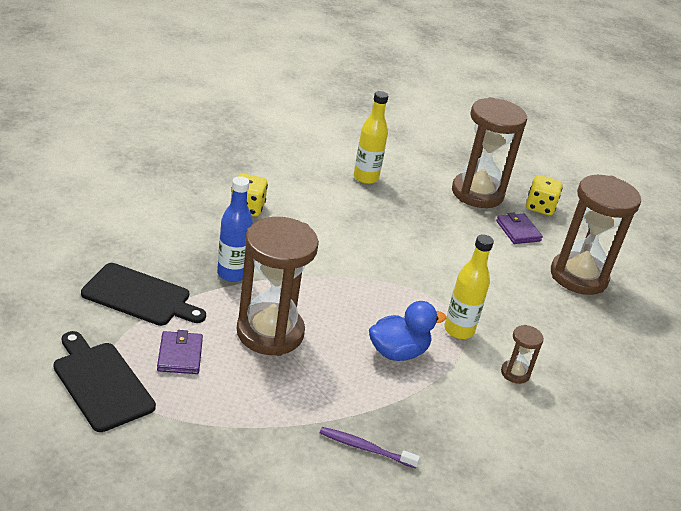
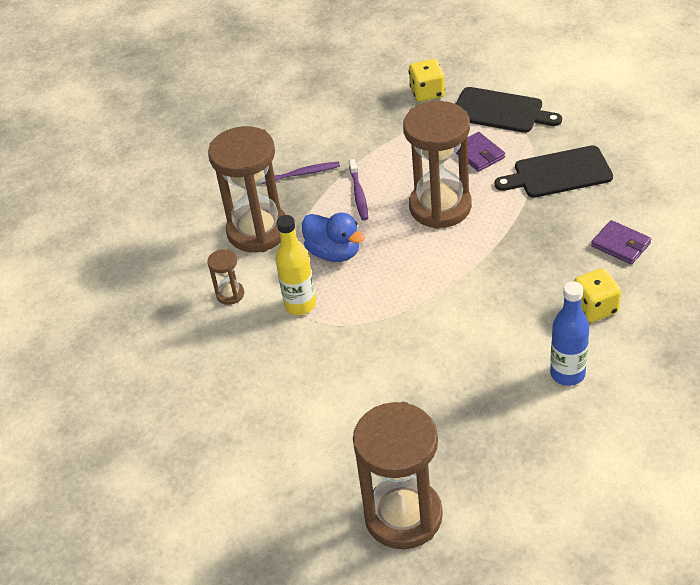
camera: 160 degrees right, 10 degrees up
(232, 274) = (522, 234): blue bottle -> blue bottle (567, 374)
(329, 389) = (358, 194): none -> purple toothbrush
(366, 178) = (539, 442): yellow bottle -> none
(398, 352) = (334, 252): blue duck -> blue duck turned 90 degrees counterclockwise
(518, 231) = (319, 481): purple wallet -> purple wallet (621, 245)
(540, 207) = (316, 549): yellow dice -> yellow dice (427, 93)
(578, 276) = (220, 454): brown hourglass -> brown hourglass (258, 231)

